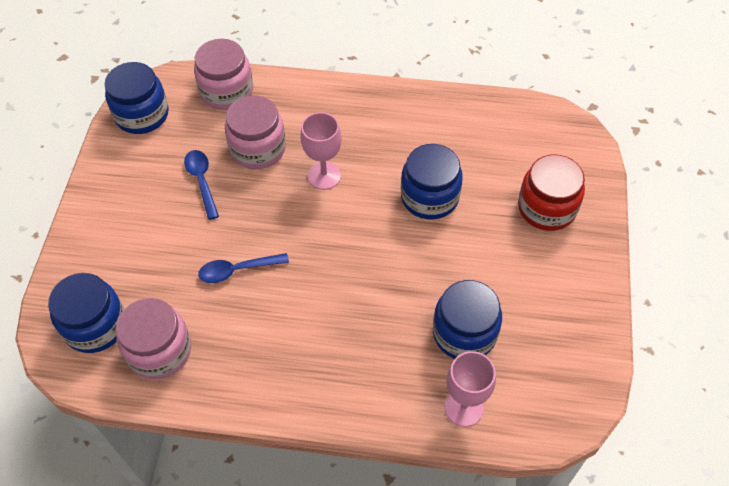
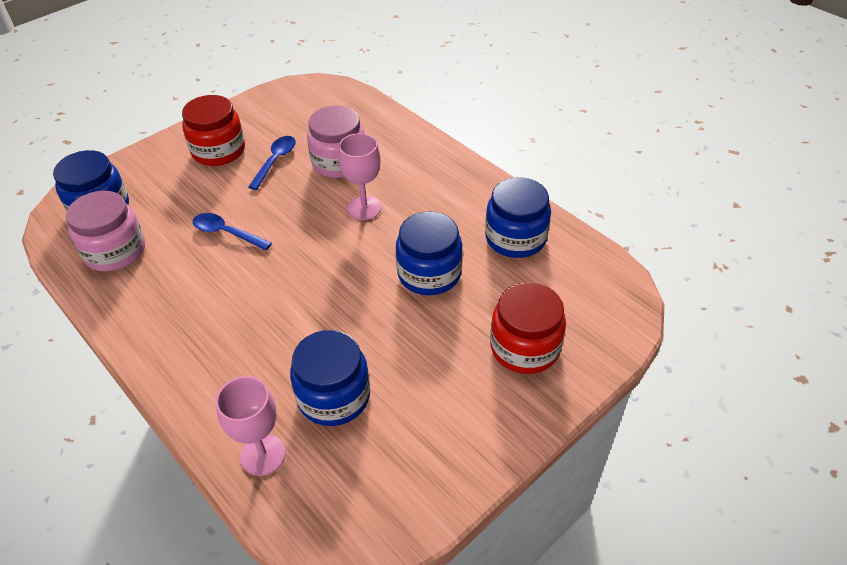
camera: 40 degrees right, 10 degrees down
(138, 203) = (218, 150): none -> red jar
(142, 115) = (289, 98): blue jar -> blue jar (515, 238)
(227, 91) = (363, 114): pink jar -> none

